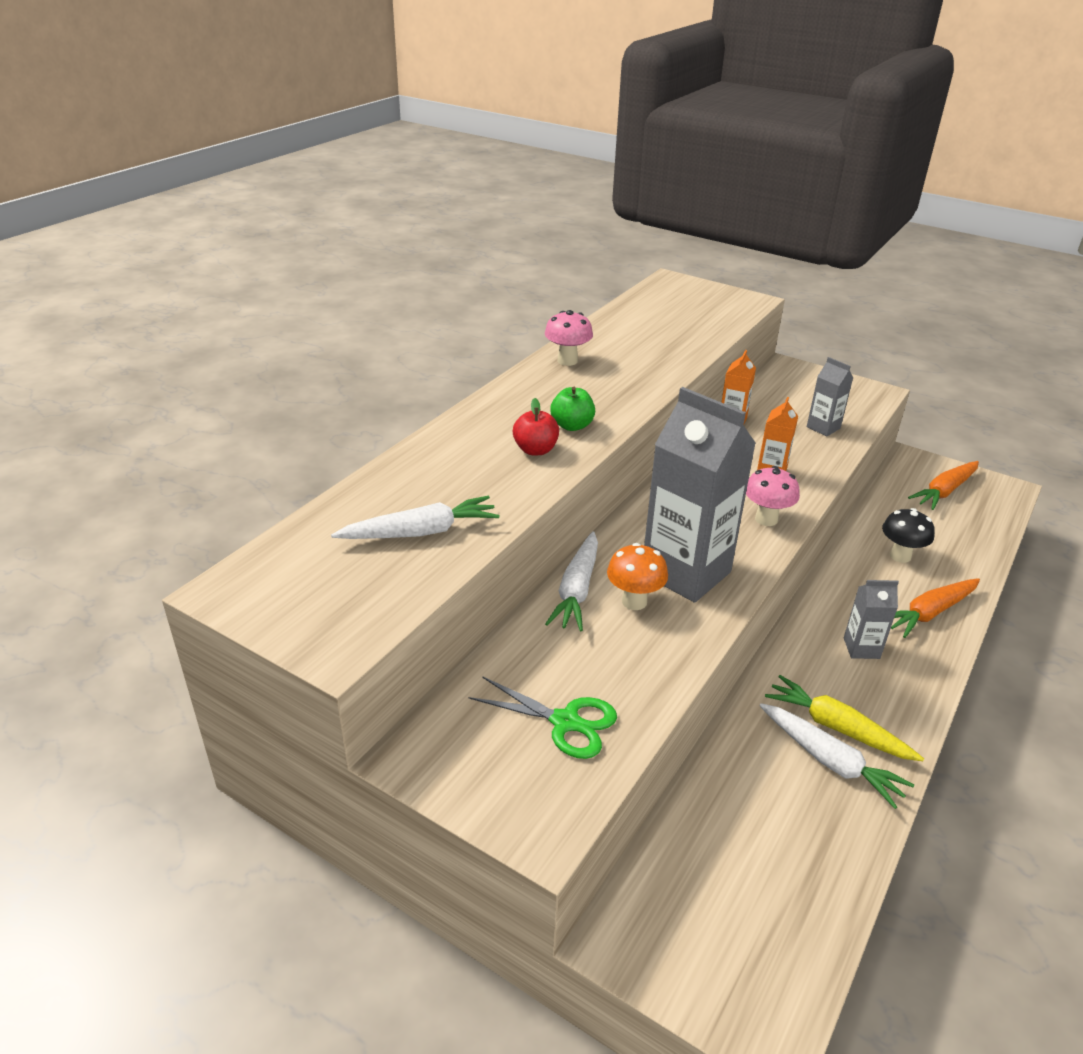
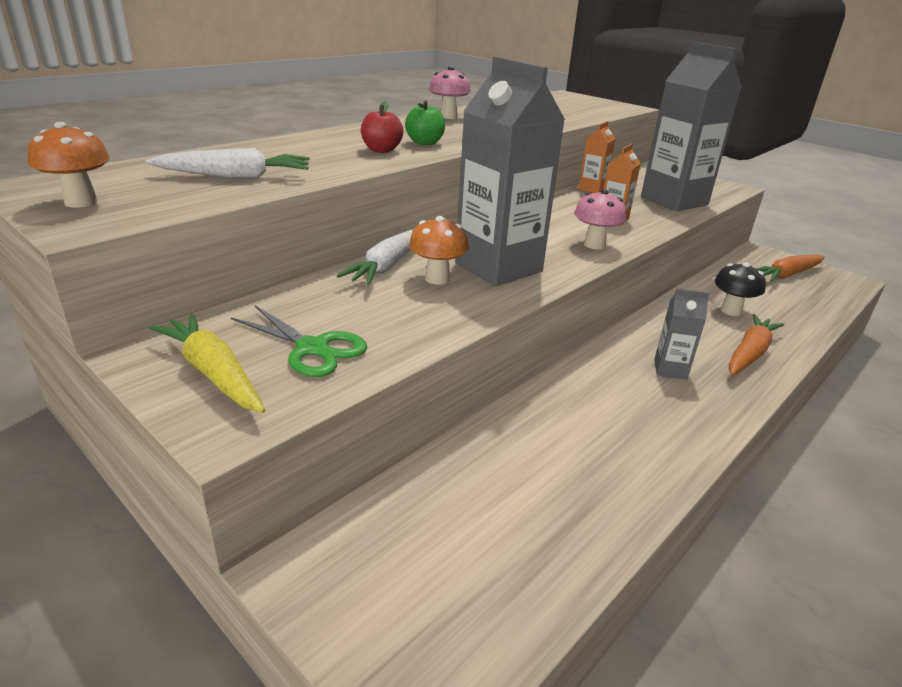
camera: 10 degrees right, 5 degrees down
(304, 609) = (81, 202): none -> orange mushroom
(823, 427) = (674, 201): grey carton -> grey carton, size x2.14
(830, 761) = (605, 452): white carrot -> none
(837, 728) = (623, 426): yellow carrot -> yellow carrot (213, 373)
(930, 613) = (749, 353): orange carrot -> orange carrot turned 150 degrees clockwise

